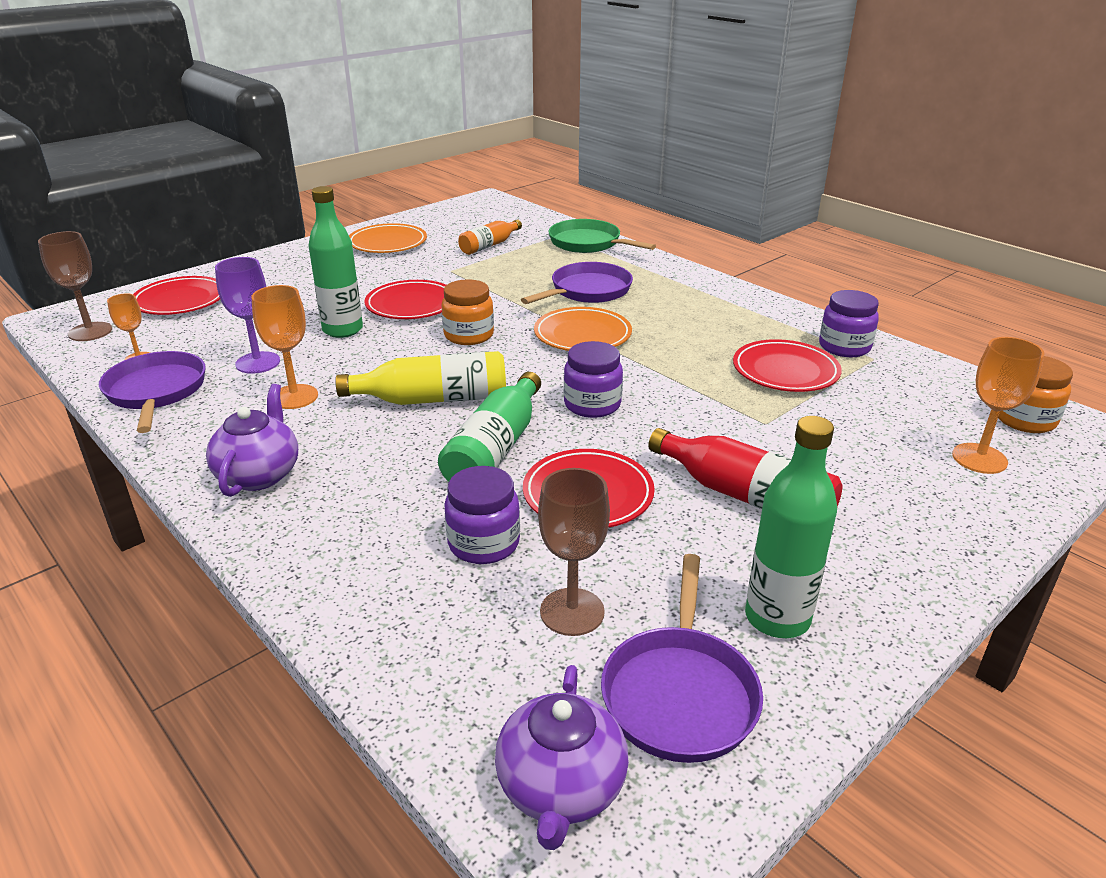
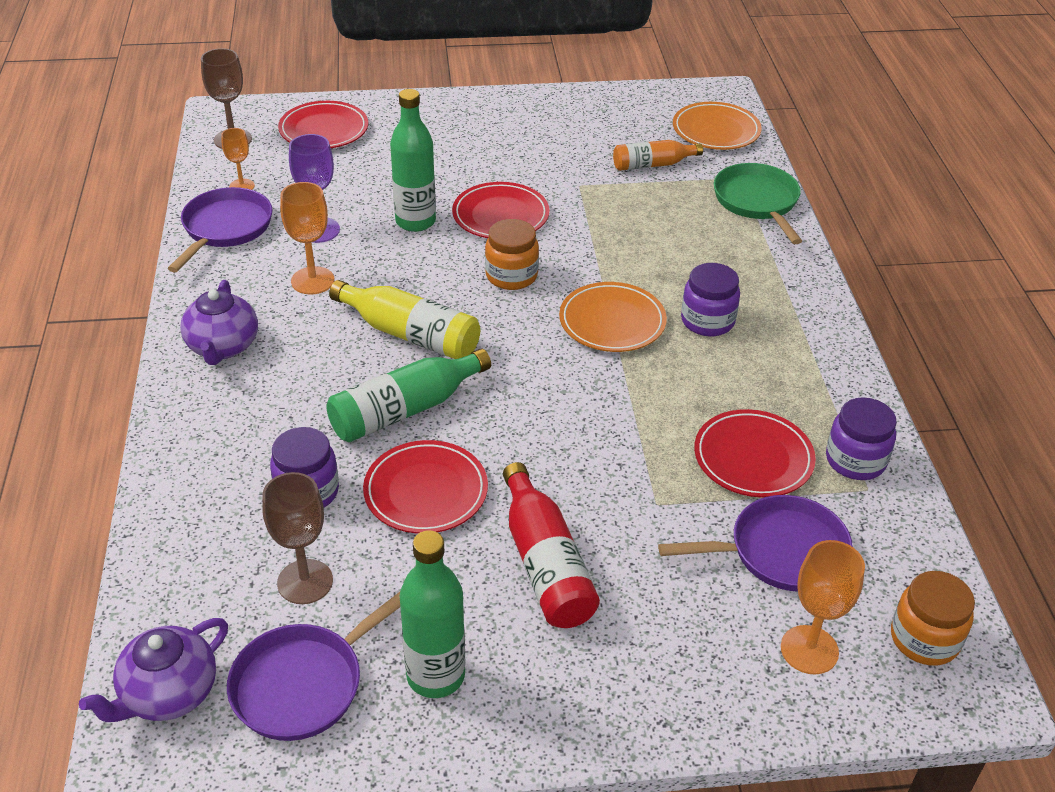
camera: 35 degrees right, 10 degrees up
(259, 474) = (223, 347): purple teapot -> purple teapot turned 135 degrees clockwise
(387, 243) = (559, 123): orange plate -> orange plate (716, 131)
(587, 291) = (680, 268): purple pan -> purple pan (780, 552)
(592, 405) = (530, 405): purple jar -> purple jar (707, 321)

